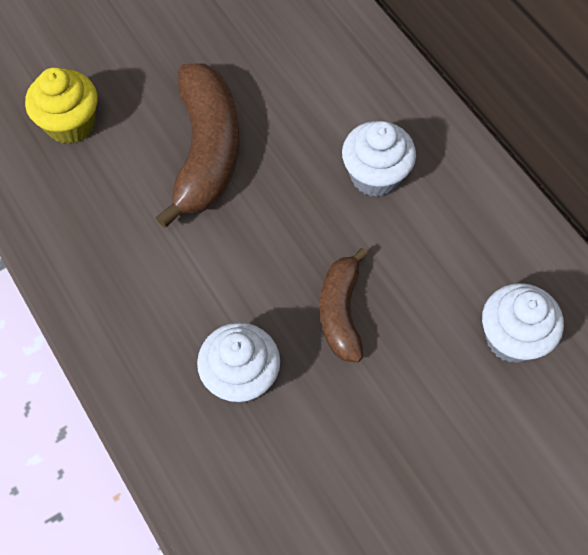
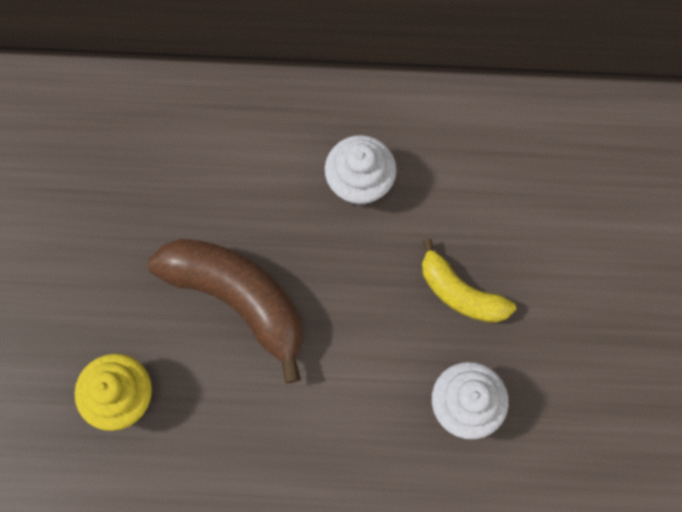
camera: 55 degrees left, 10 degrees up
(341, 312) = (460, 293): brown banana -> yellow banana
(512, 338) = (564, 186): white cupcake -> none

